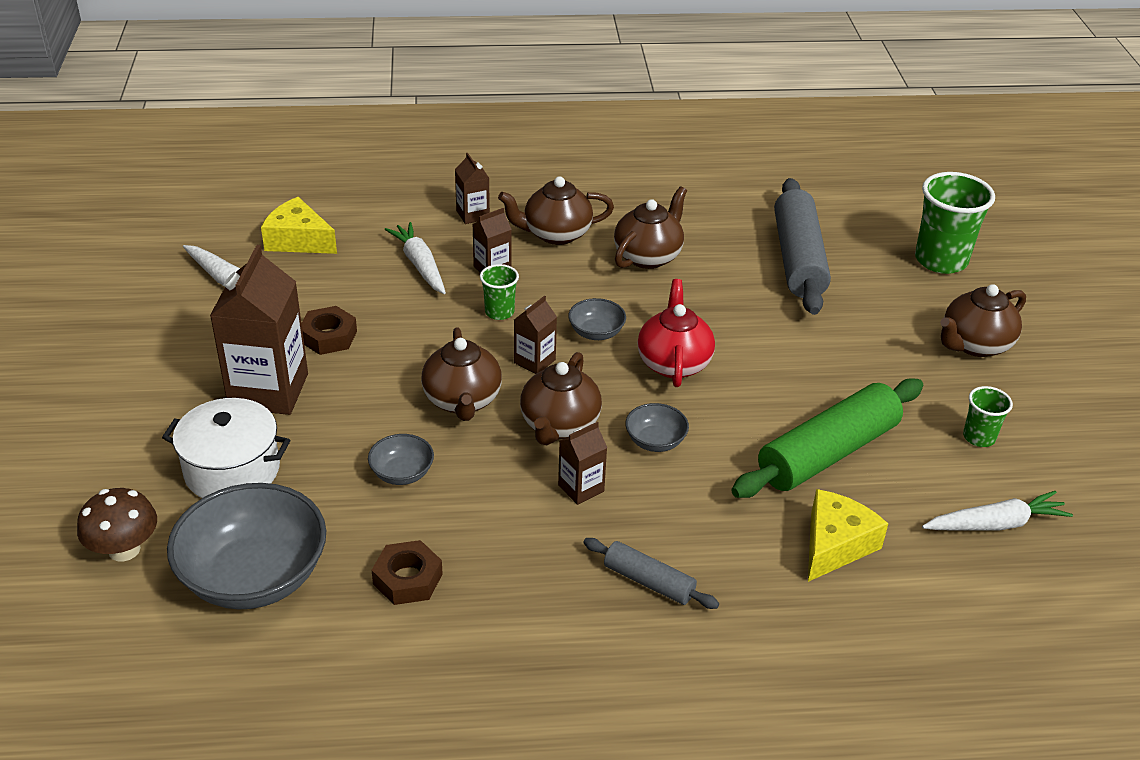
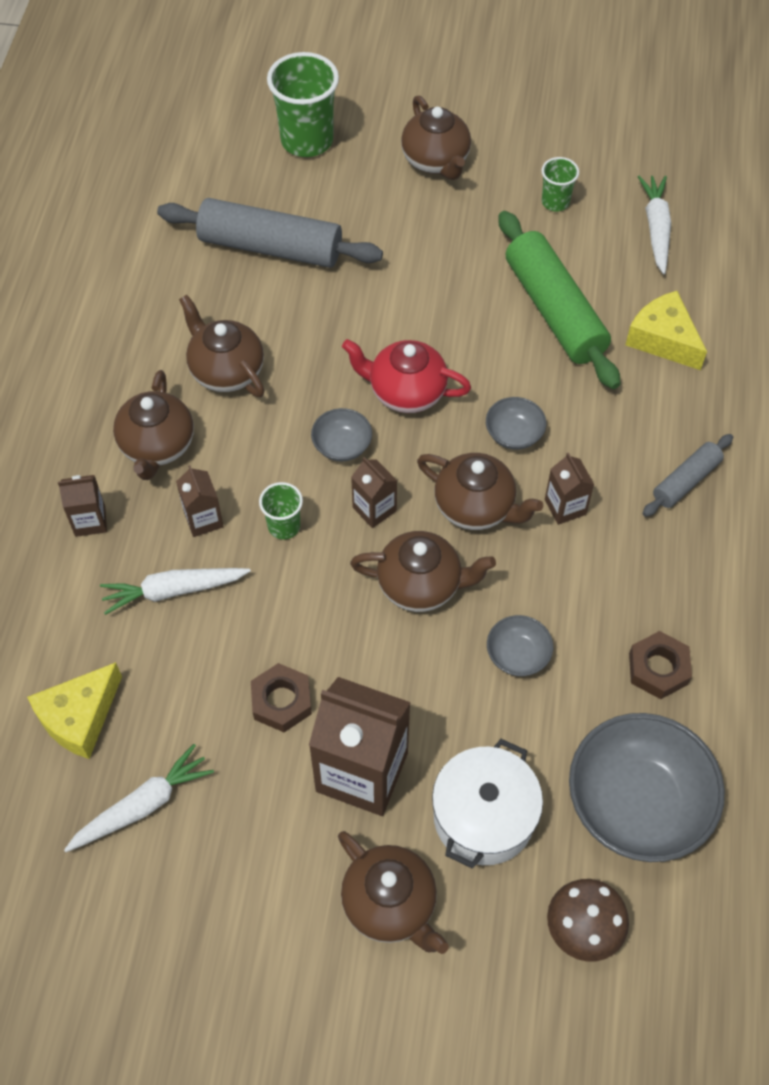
camera: 75 degrees left, 20 degrees up
(148, 424) = (390, 904): none -> brown teapot

